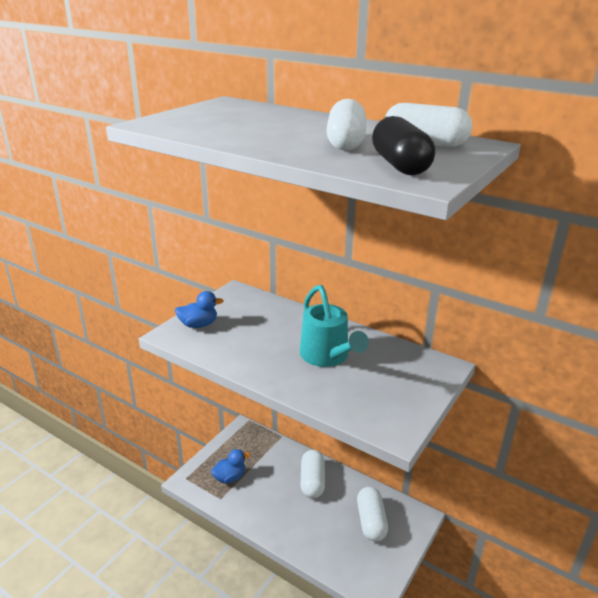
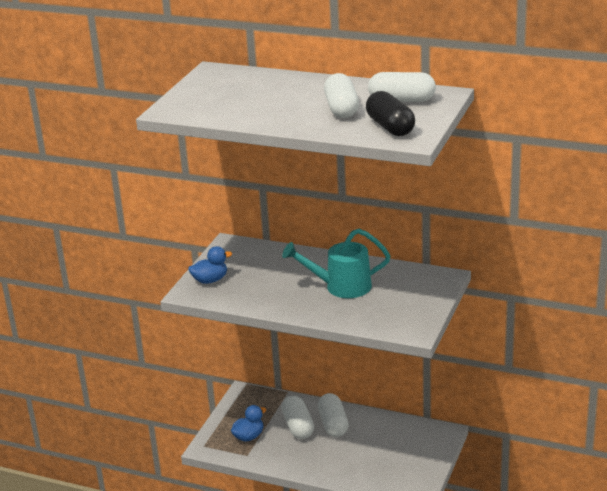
camera: 10 degrees left, 0 degrees up
(327, 357) = (341, 287): turquoise watering can -> turquoise watering can turned 120 degrees clockwise
(371, 521) = (400, 445): white capsule -> white capsule (298, 426)

